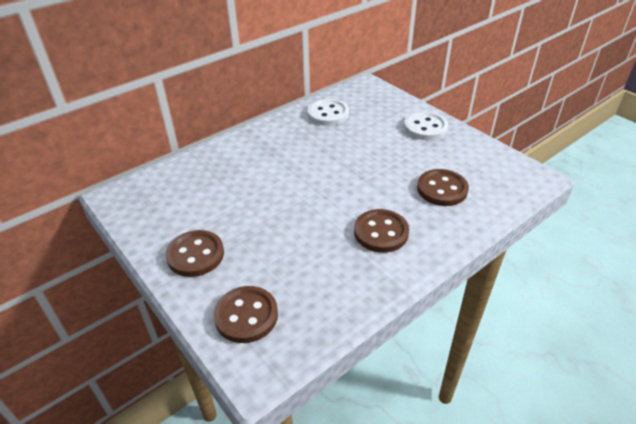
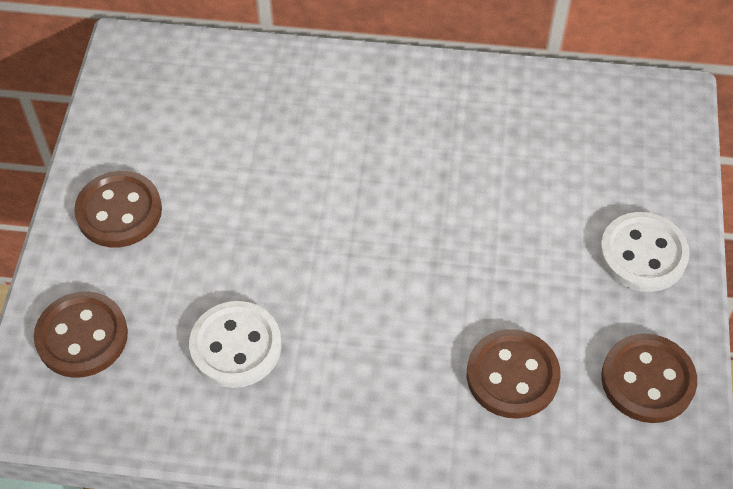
camera: 45 degrees right, 15 degrees up
(328, 114) = (533, 113): white button -> white button (236, 346)
(381, 232) = (346, 366): brown button -> brown button (647, 380)

